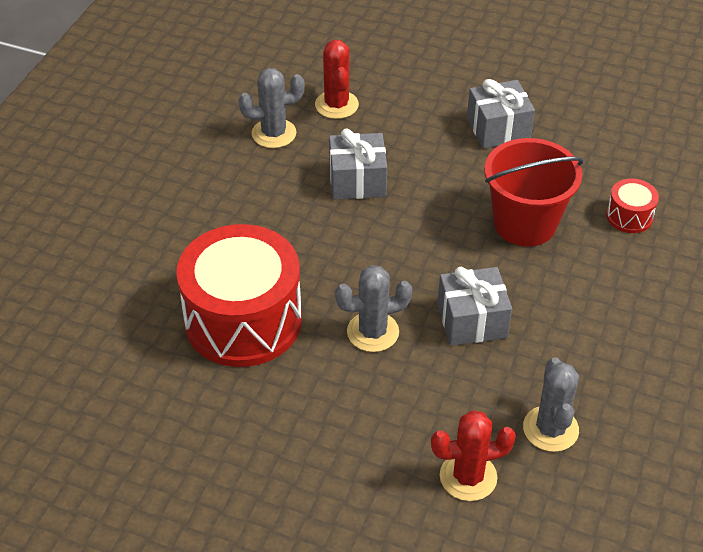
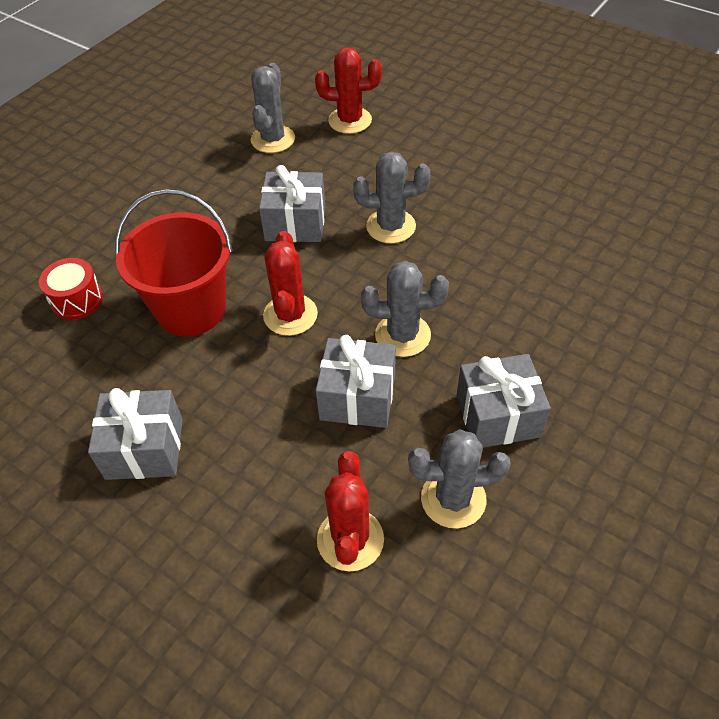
camera: 165 degrees left, 5 degrees up
(243, 320) = (514, 254): red drum -> none
(247, 185) = (498, 416): none -> grey gift
(334, 230) = (402, 335): none -> grey cactus
(436, 232) = (290, 315): none -> red cactus

